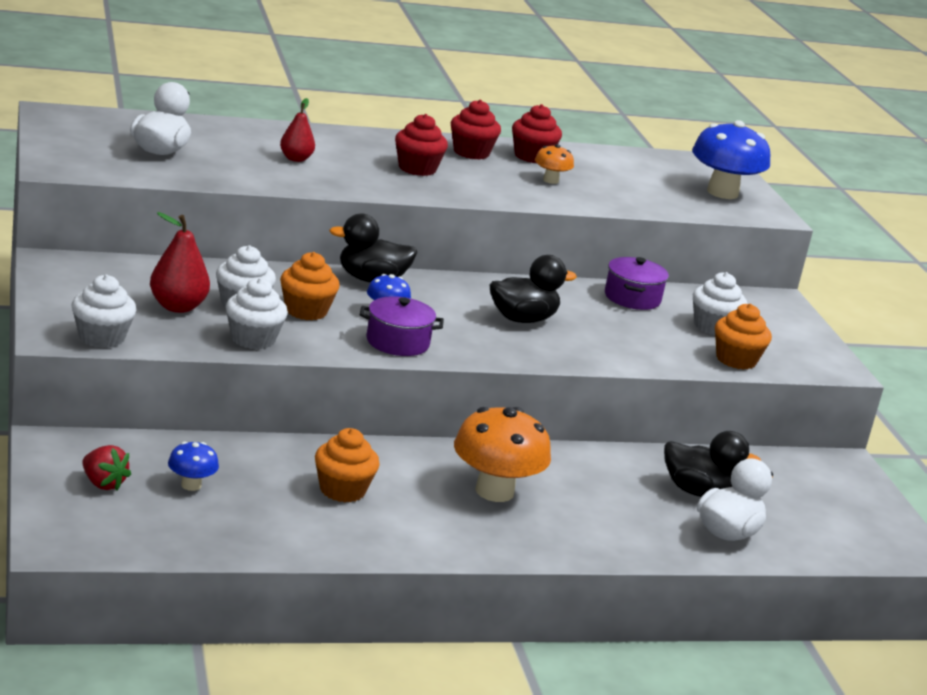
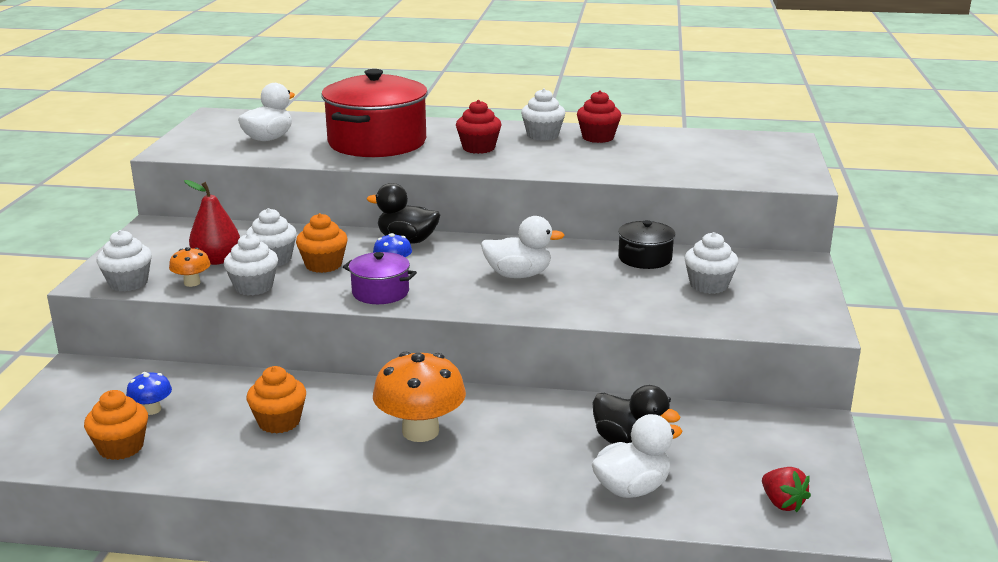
camera: 25 degrees right, 0 degrees up
(103, 484) = (81, 404): red strawberry -> red strawberry (782, 503)
(296, 159) = (377, 142): red pear -> red pot
(471, 152) = (542, 135): red cupcake -> white cupcake
(522, 319) = (518, 275): black duck -> white duck
(550, 180) = (597, 155): orange mushroom -> orange mushroom (192, 283)
(632, 298) = (645, 258): purple pot -> black pot
(722, 193) = (765, 164): blue mushroom -> none
(736, 360) = (709, 316): orange cupcake -> orange cupcake (121, 447)

